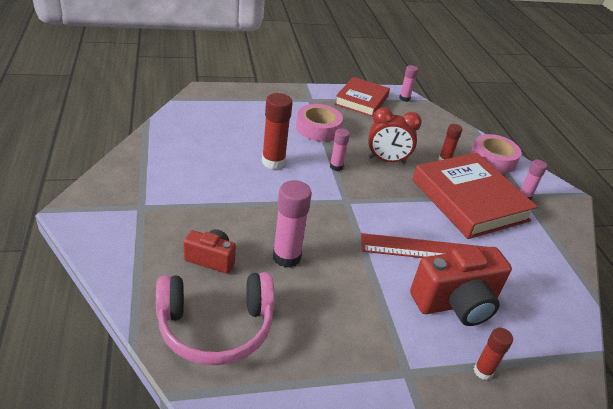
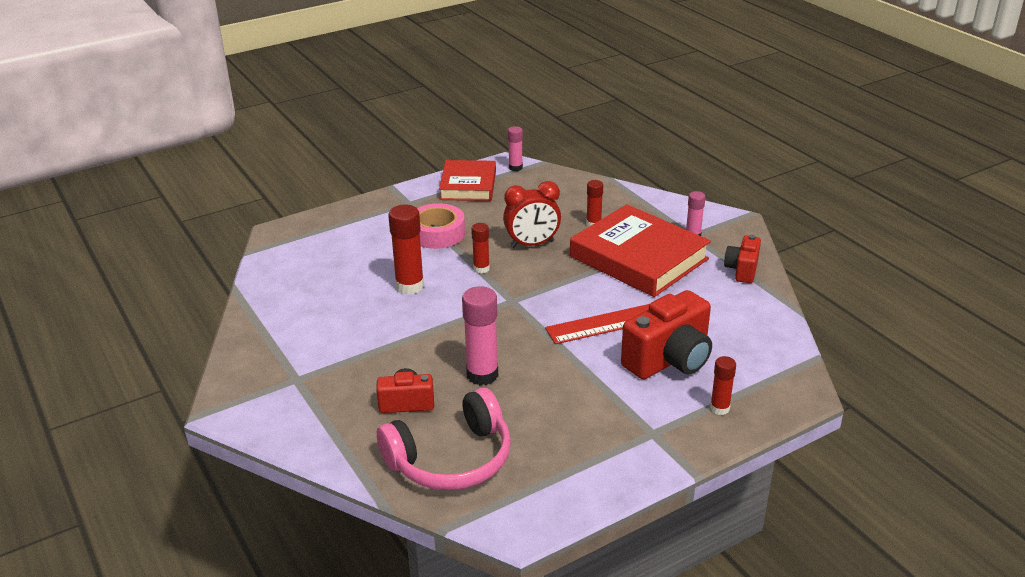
camera: 15 degrees left, 5 degrees down
(336, 167) = (481, 269): pink glue stick -> red glue stick
(493, 159) = (644, 206): pink tape -> none
(557, 241) = (742, 270): none -> red camera

